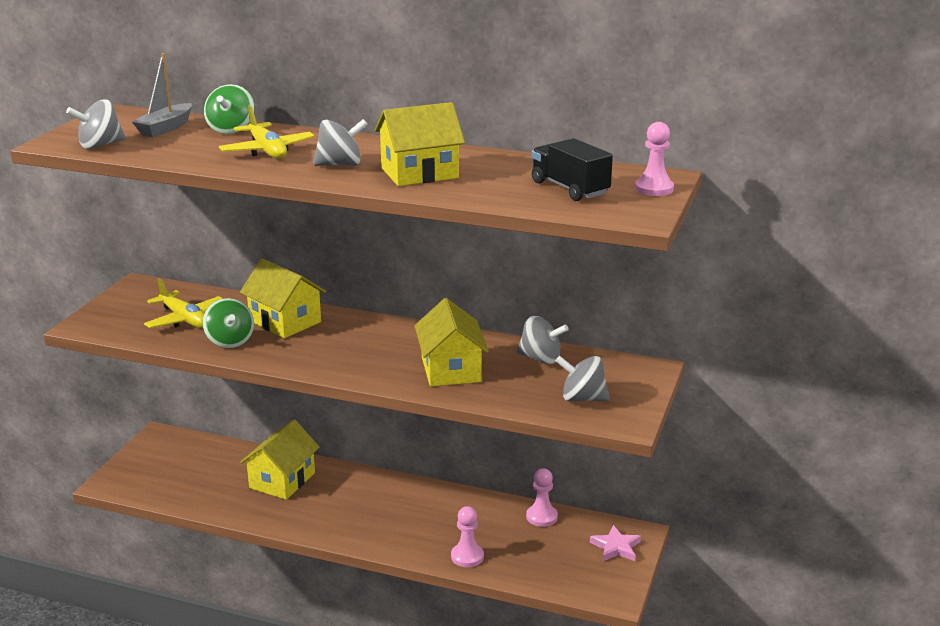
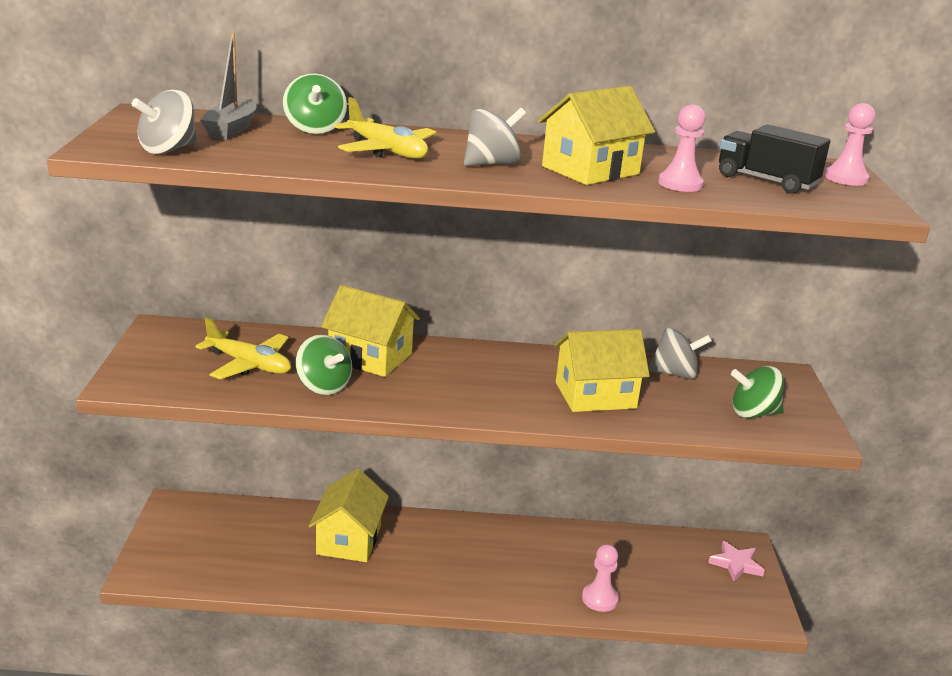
camera: 20 degrees left, 0 degrees up
(451, 369) = (595, 395): yellow house -> yellow house turned 75 degrees counterclockwise
(541, 517) = (645, 542): pink pawn -> pink pawn (680, 184)
(582, 398) = (753, 413): grey spinning top -> green spinning top

